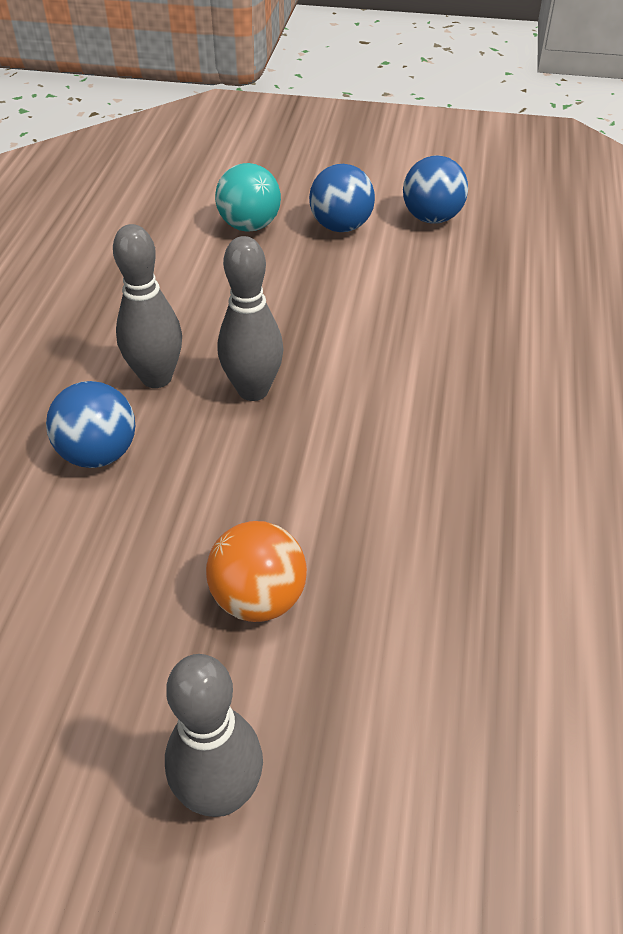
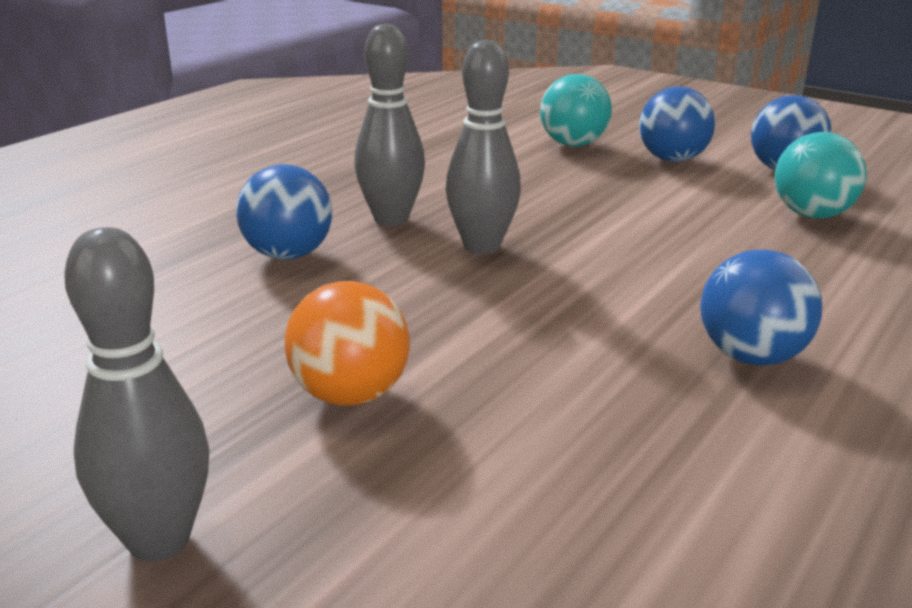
camera: 25 degrees right, 20 degrees down
(476, 272) = (812, 215): none -> turquoise ball
(507, 453) = (751, 357): none -> blue ball

